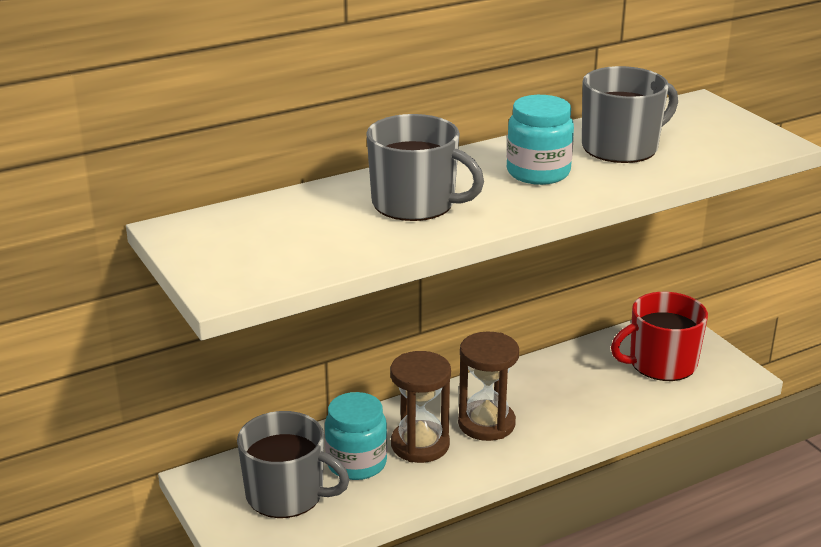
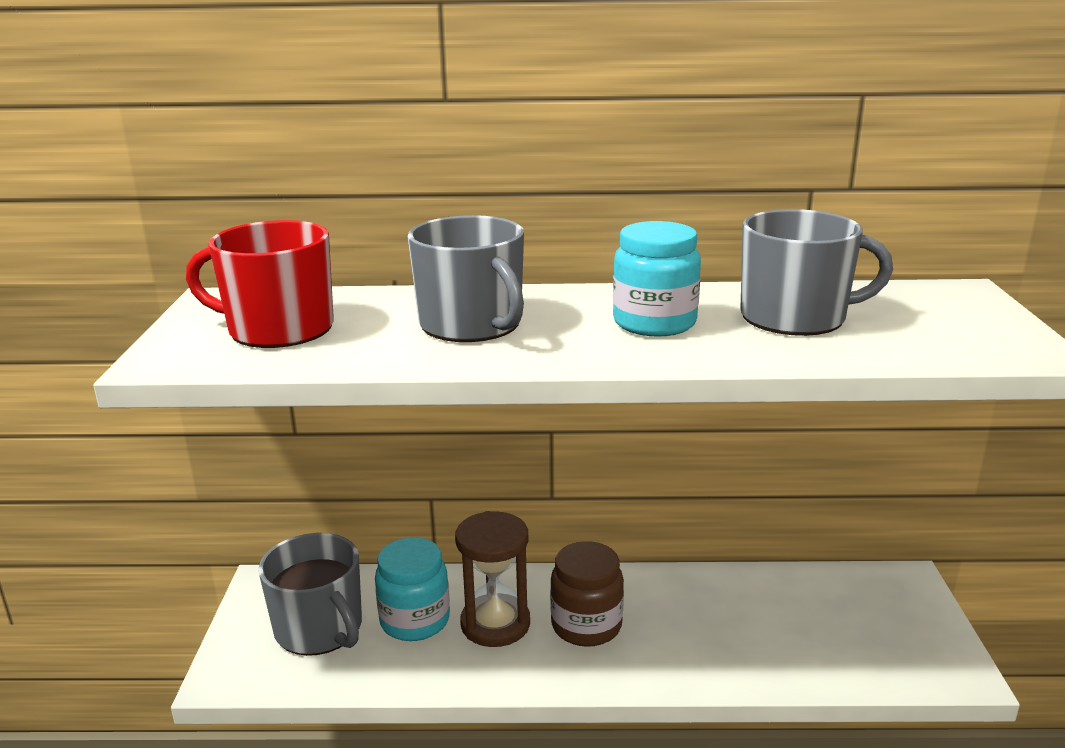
camera: 30 degrees right, 5 degrees down
(486, 423) = (586, 625): brown hourglass -> brown jar
(661, 363) = (856, 624): red mug -> red mug (278, 329)

